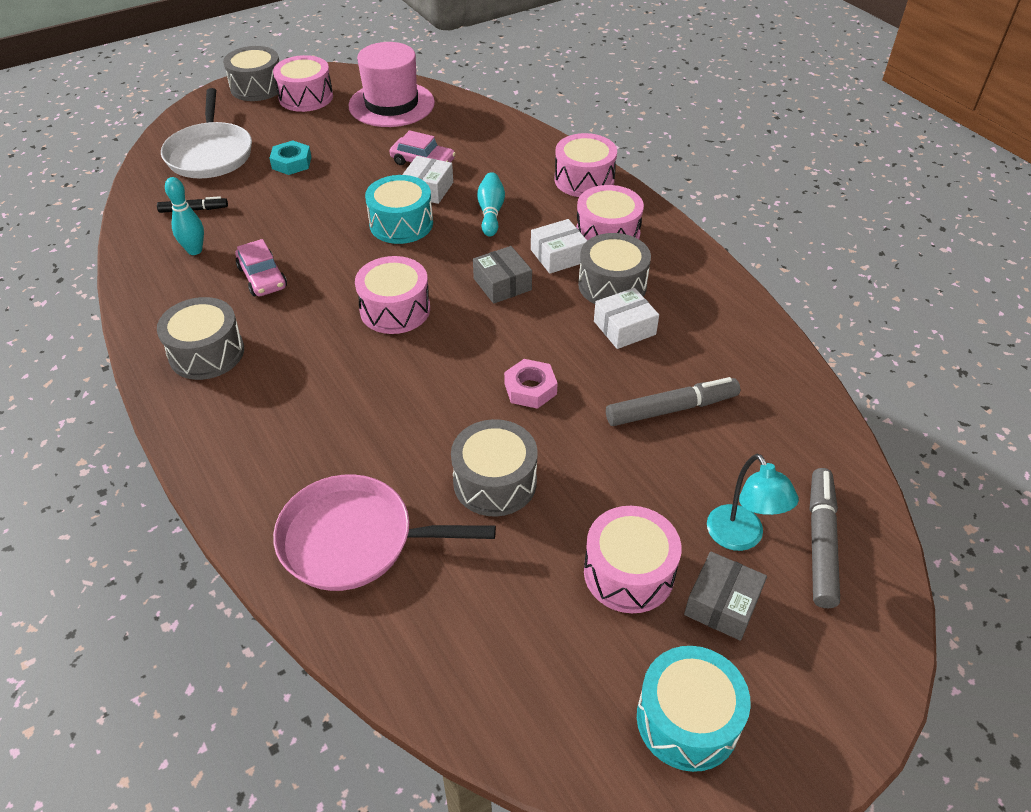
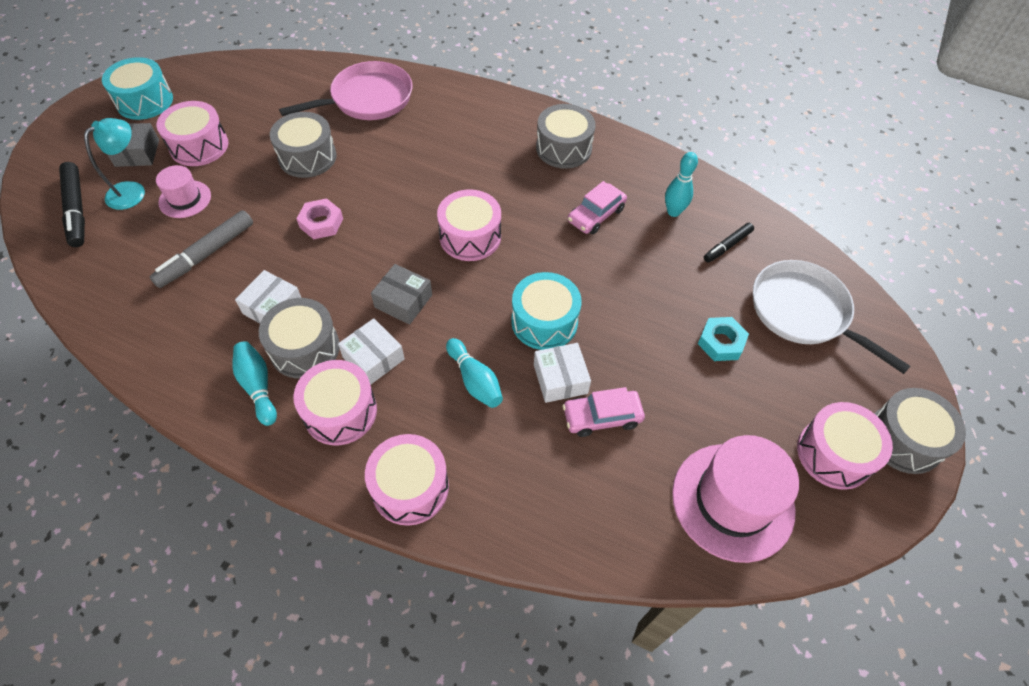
camera: 145 degrees right, 10 degrees up
(262, 277) = (596, 215): pink car -> pink car turned 75 degrees counterclockwise
(558, 256) = (373, 358): white box -> white box turned 75 degrees counterclockwise
(666, 275) = (258, 387): none -> turquoise bowling pin
(675, 492) = (185, 199): none -> pink hat
(740, 538) = (132, 190): turquoise lamp -> turquoise lamp turned 90 degrees clockwise
(820, 542) = (77, 209): grey marker -> black marker

